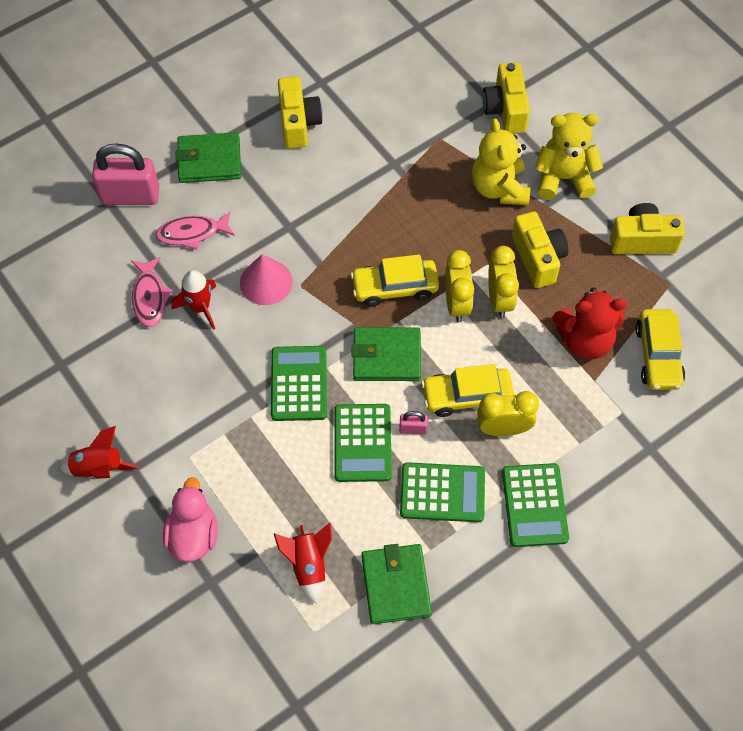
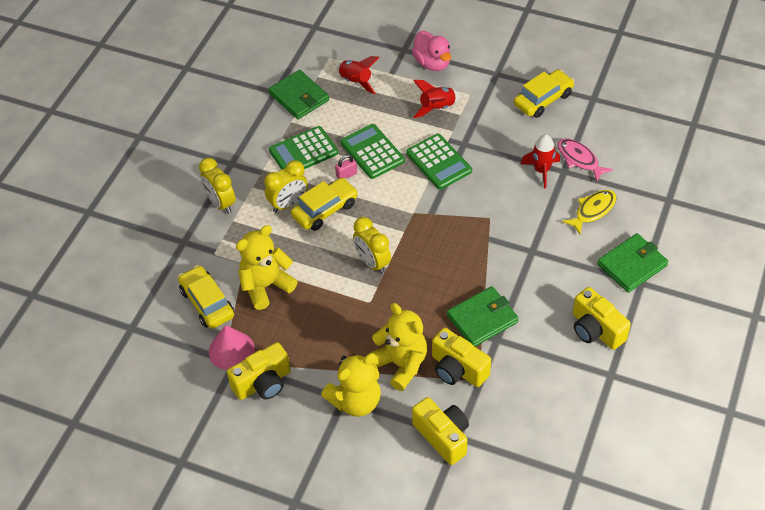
camera: 150 degrees right, 10 degrees down
(98, 468) = (515, 64): red rocket -> red rocket (437, 108)
(130, 196) = (659, 211): pink padlock -> none
(192, 233) = (593, 211): pink fish -> yellow fish
(266, 282) = (514, 208): pink cone -> pink cone (231, 350)
(386, 356) = (395, 206): green wallet -> green wallet (482, 319)
(394, 287) = (424, 250): yellow car -> yellow car (543, 100)
(499, 300) = (344, 281): yellow clock -> yellow clock (221, 203)
(534, 505) = (241, 173): green calculator -> none
(538, 258) = (335, 325): yellow camera -> yellow camera (457, 369)
(584, 340) = (266, 286): red teddy bear -> yellow teddy bear

